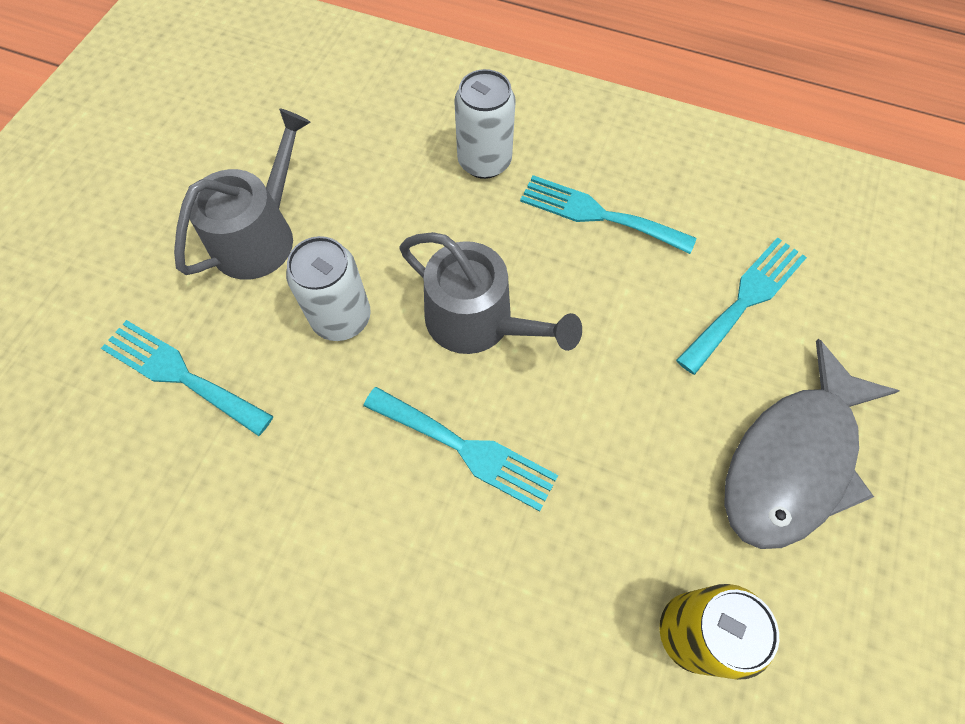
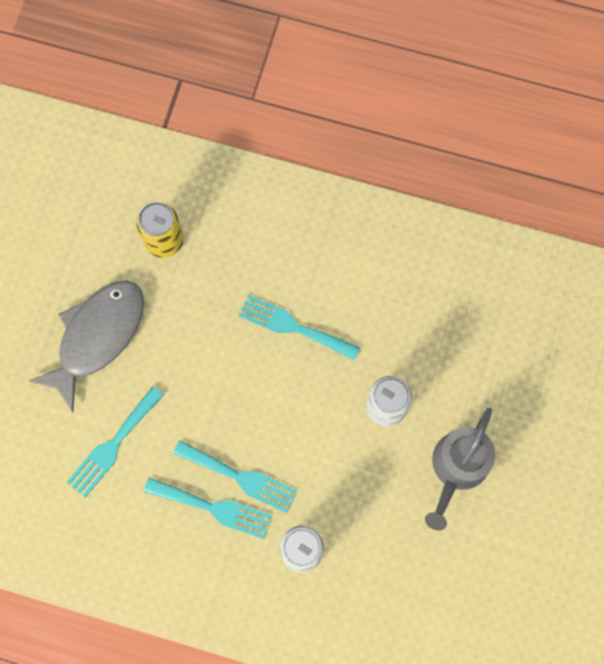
camera: 175 degrees right, 10 degrees up
(180, 374) = (480, 359): turquoise fork -> turquoise fork (240, 477)
(478, 321) = (294, 413): grey watering can -> none

